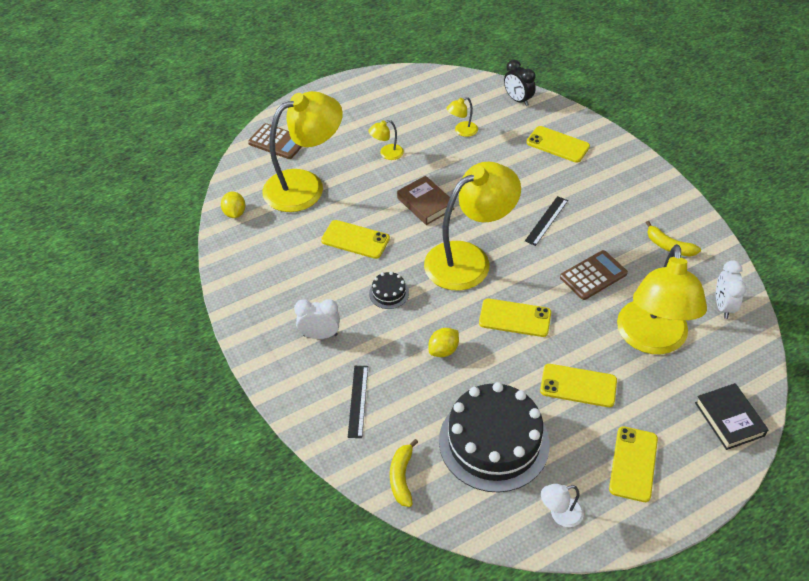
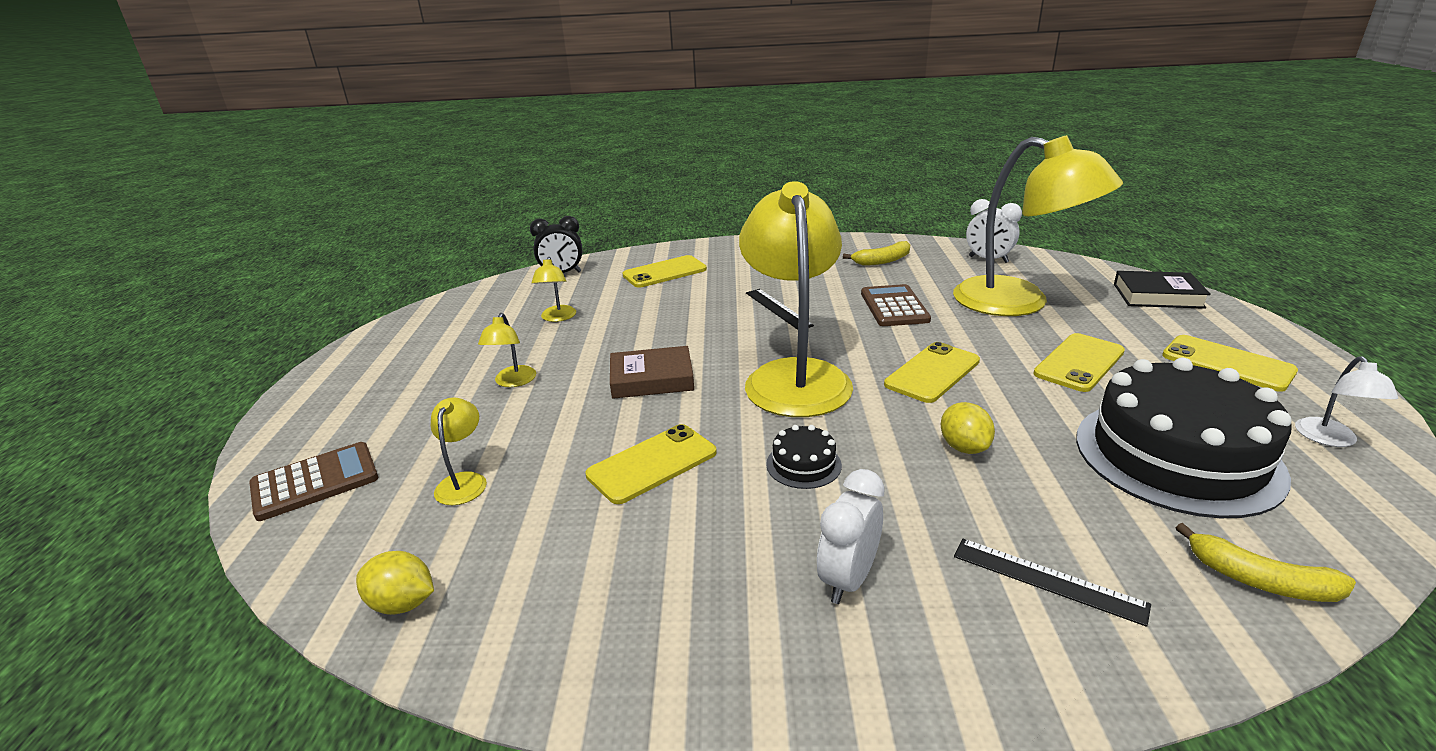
camera: 60 degrees left, 20 degrees down
(305, 186) = (464, 481): yellow lamp -> yellow lamp, size x0.40

